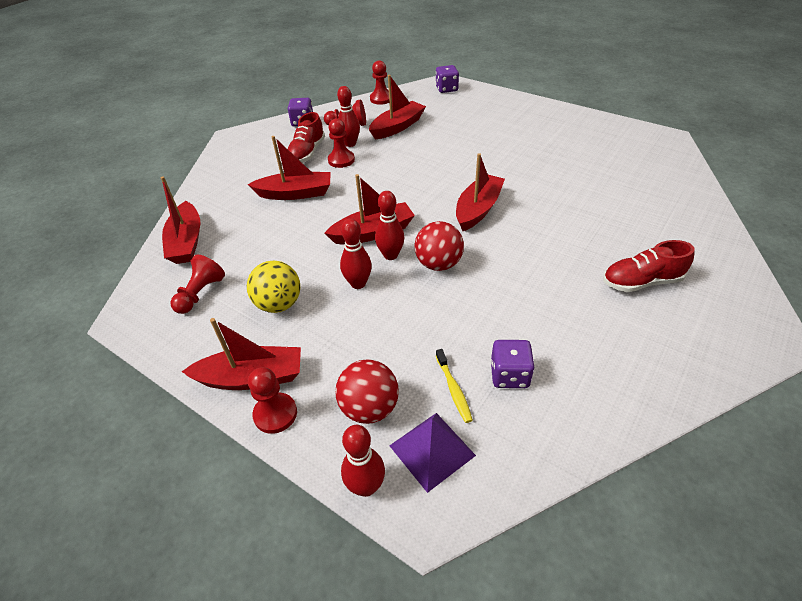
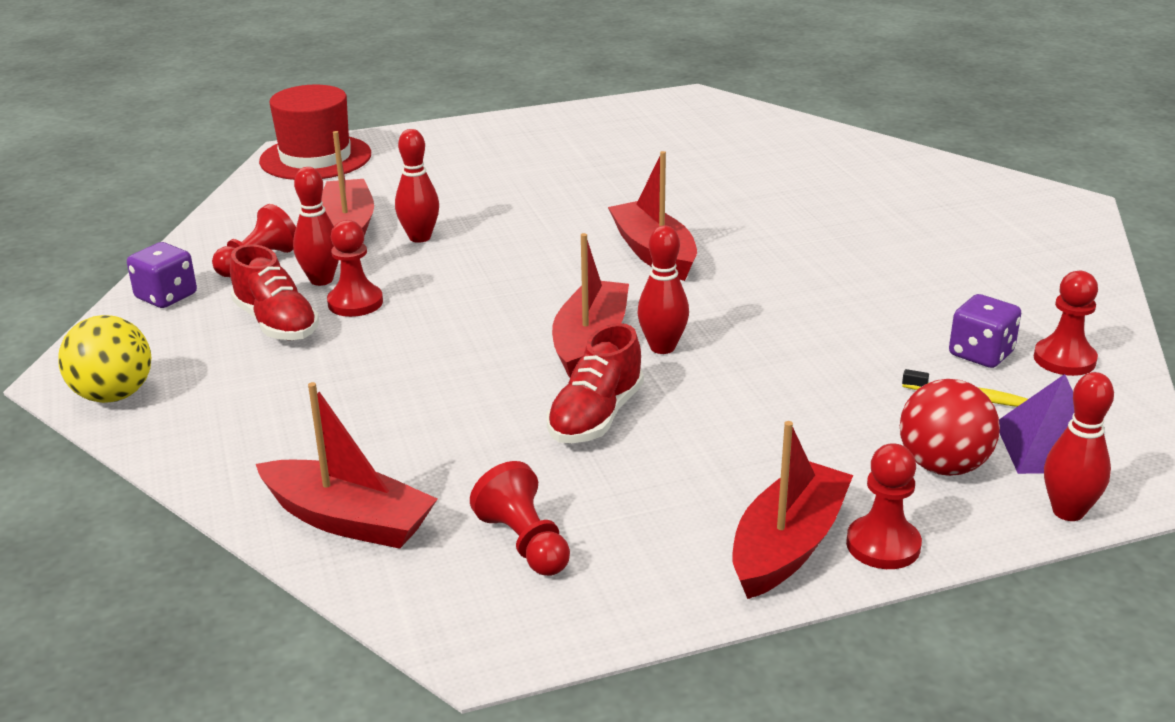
camera: 55 degrees left, 15 degrees down
(279, 304) = (651, 473): yellow ball -> yellow ball (114, 395)
(295, 193) = (380, 371): red boat -> none
(358, 283) = (691, 393): red bowling pin -> red bowling pin (420, 237)
(381, 99) = (236, 211): red pawn -> red pawn (1064, 359)
(438, 264) = (729, 321): red ball -> none
(446, 89) = (315, 158): purple dice -> red hat
(641, 282) = (919, 222): red shoe -> red shoe (596, 417)

